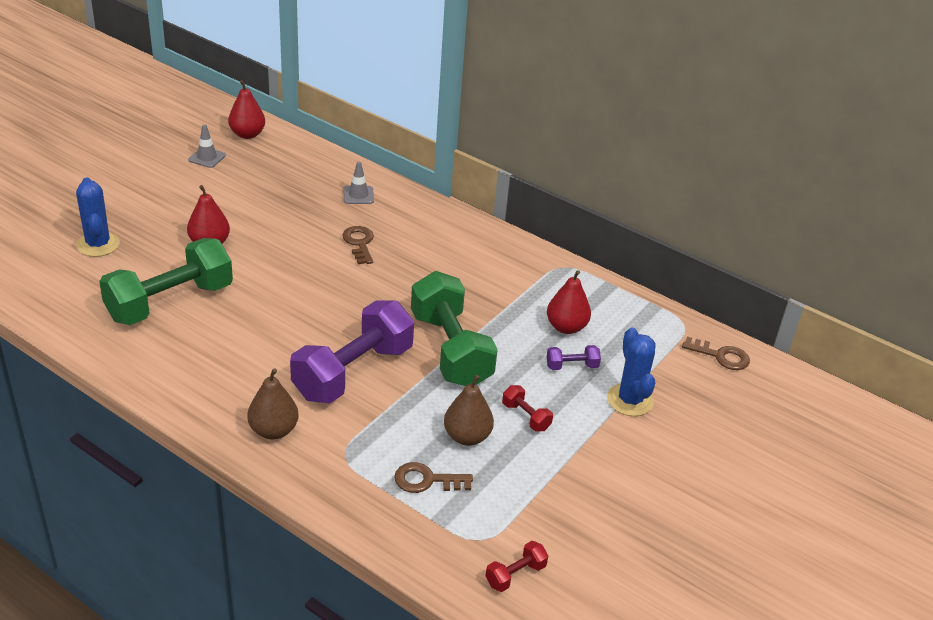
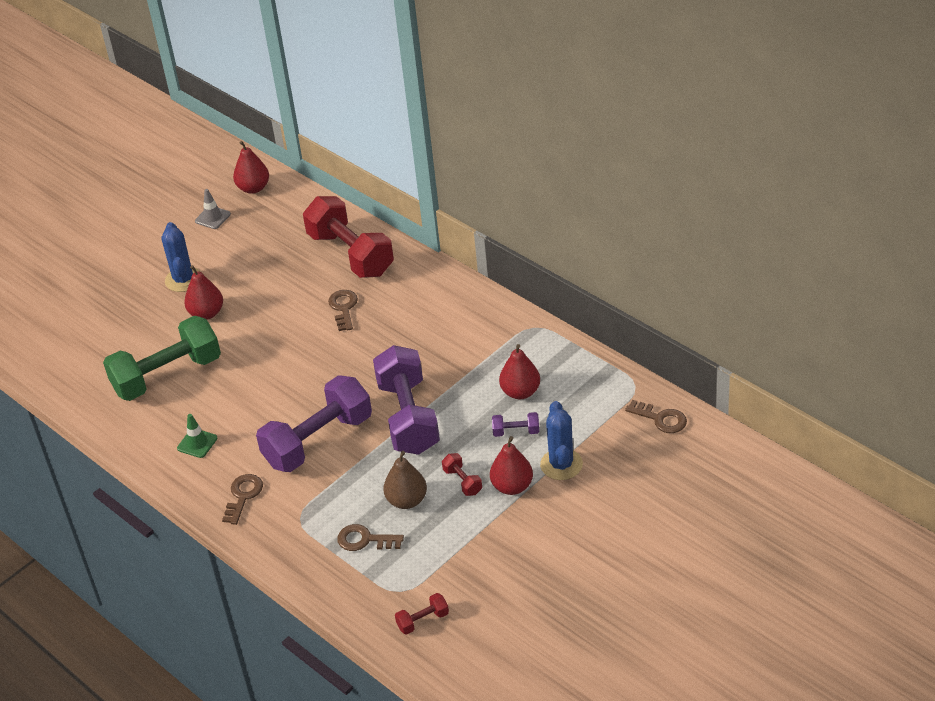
camera: 15 degrees right, 5 degrees up
(98, 244) = (108, 318): blue cactus -> blue cactus (183, 280)
(212, 373) = (197, 443): none -> green traffic cone
(273, 430) = (243, 496): brown pear -> brown key
(358, 195) = (351, 254): grey traffic cone -> red dumbbell
(450, 350) = (408, 417): green dumbbell -> purple dumbbell
(582, 422) = (512, 486): none -> red pear

